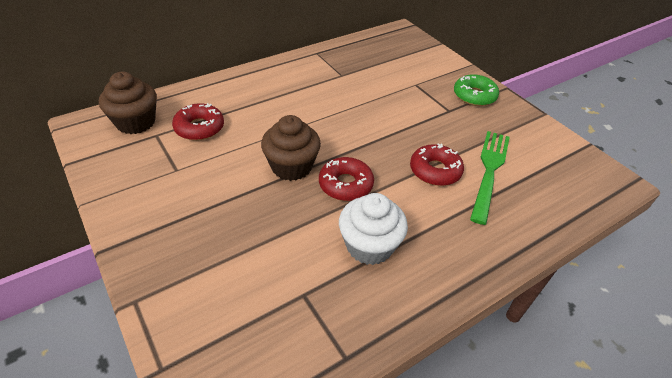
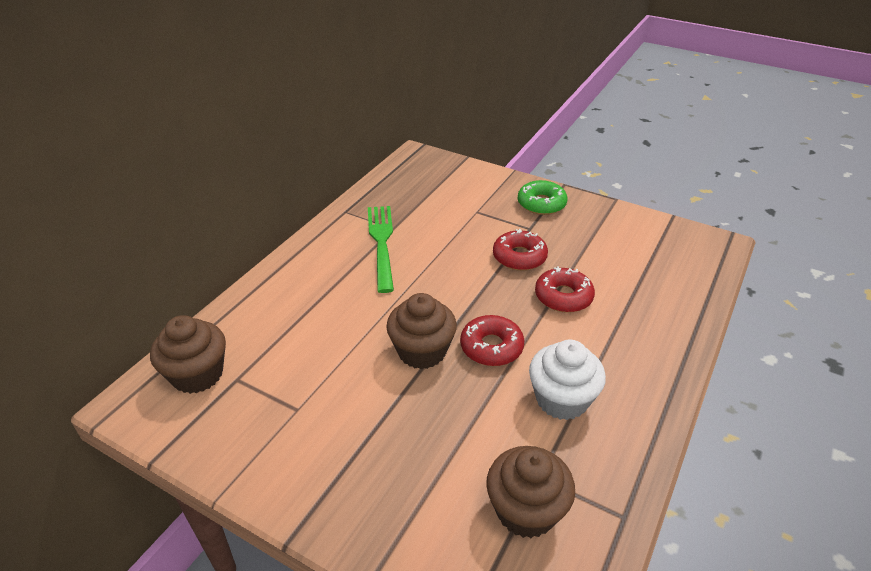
camera: 25 degrees left, 5 degrees down
(199, 128) = (282, 349): red donut -> red donut (519, 257)
(273, 313) = (526, 510): none -> brown cupcake
(489, 171) = (610, 277): green fork -> green fork (381, 243)

